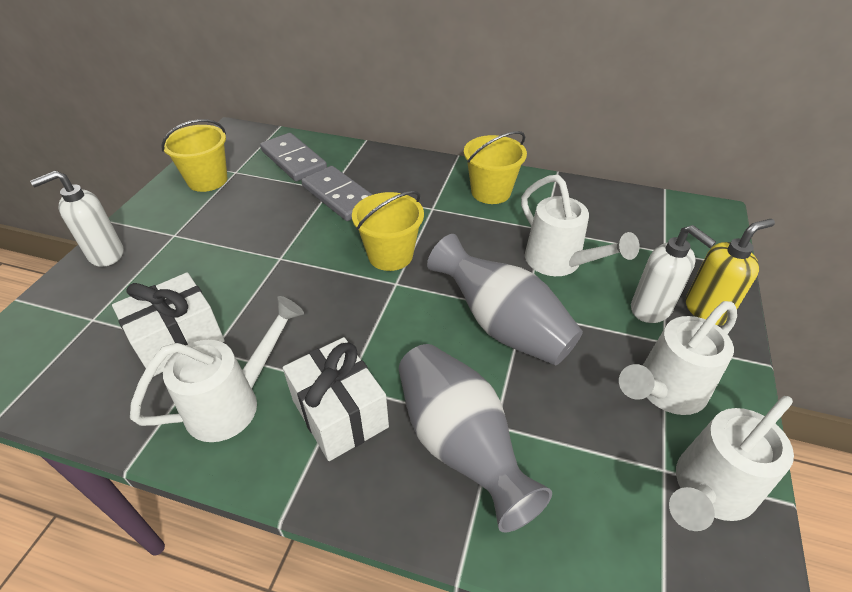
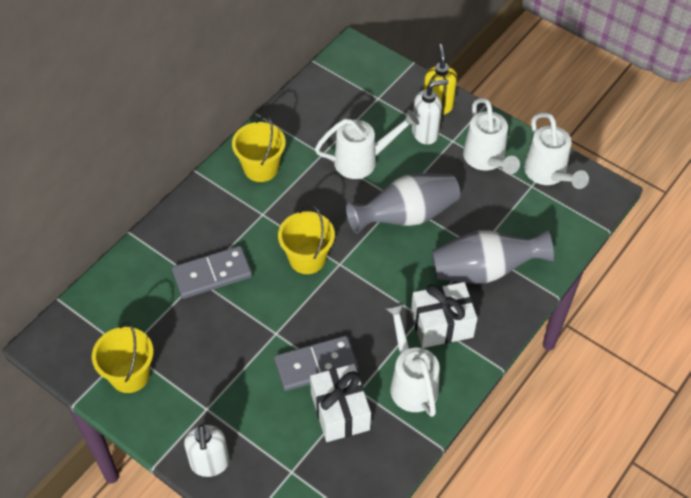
camera: 70 degrees left, 10 degrees up
(293, 160) = (133, 298): grey domino -> grey domino (316, 365)

